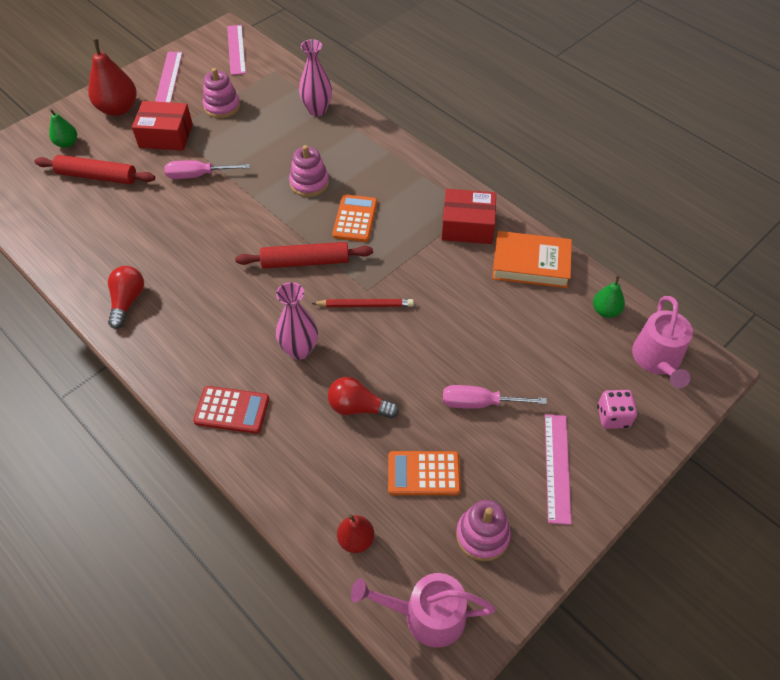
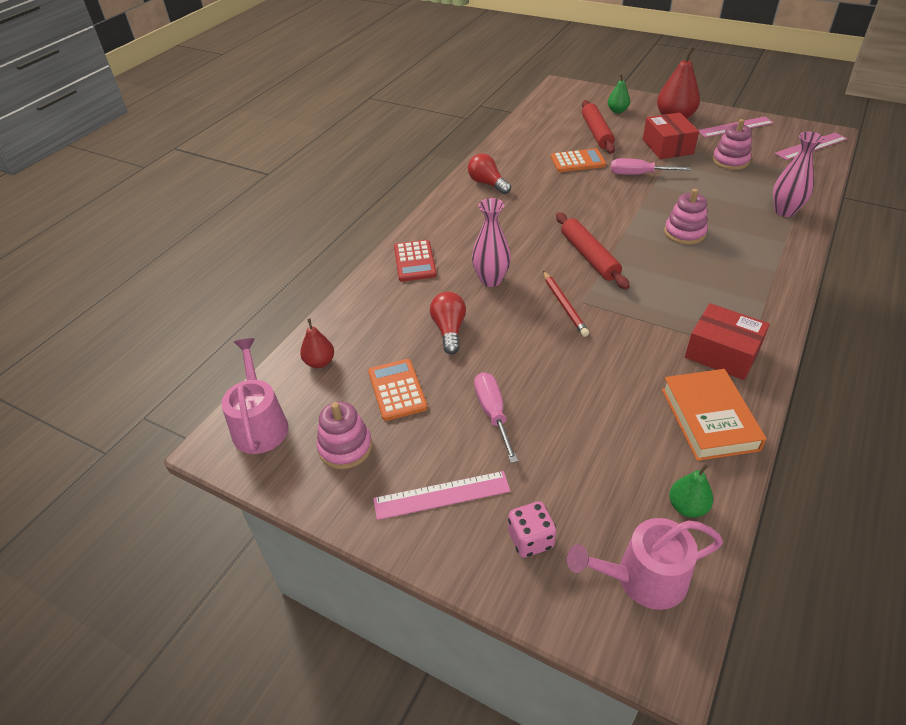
camera: 75 degrees right, 10 degrees down
(127, 301) = (487, 184): red light bulb -> red light bulb turned 120 degrees counterclockwise
(198, 175) = (639, 174): pink screwdriver -> pink screwdriver turned 60 degrees counterclockwise
(355, 219) = (664, 272): orange calculator -> orange calculator (578, 161)
(467, 226) = (722, 353): red box -> red box turned 45 degrees counterclockwise

